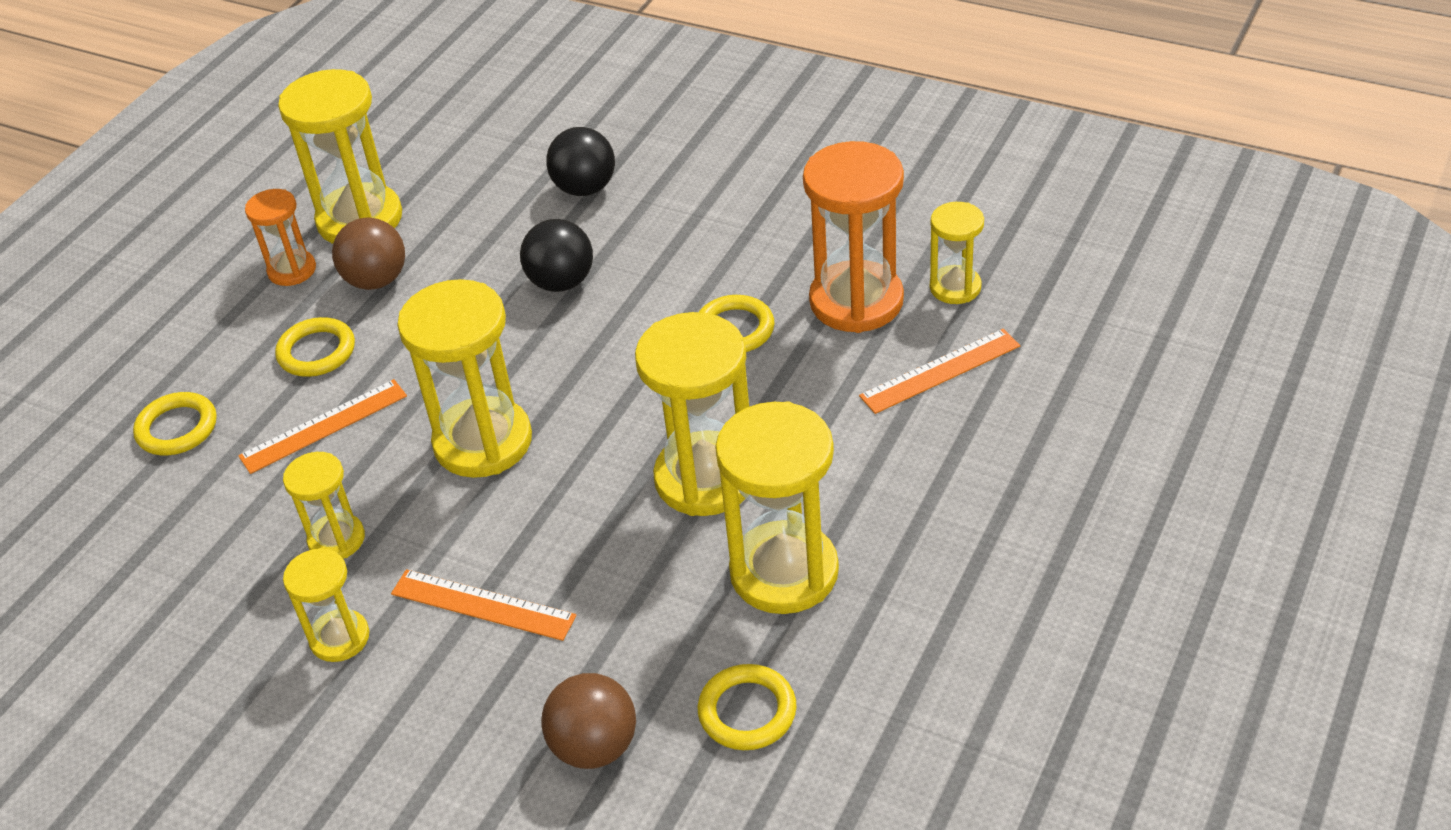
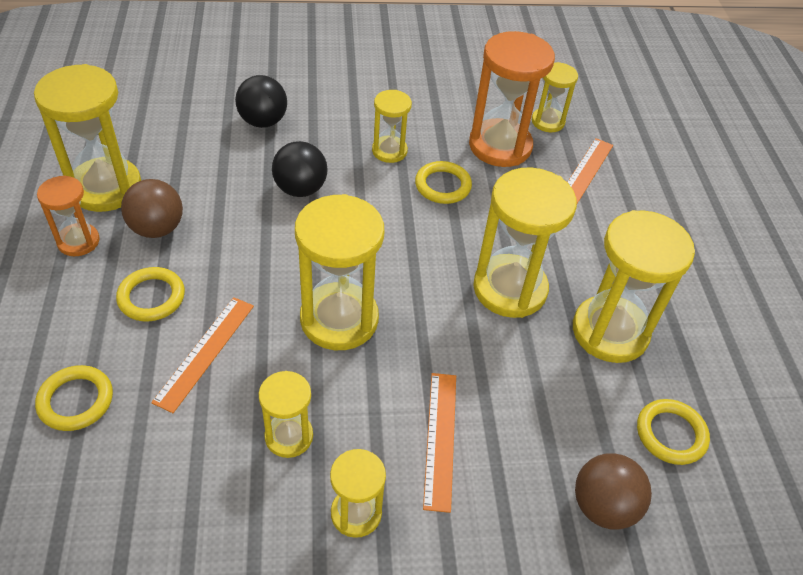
camera: 40 degrees left, 5 degrees up
(482, 605) = (440, 439): orange ruler -> orange ruler turned 75 degrees counterclockwise
(705, 267) = (389, 151): none -> yellow hourglass

